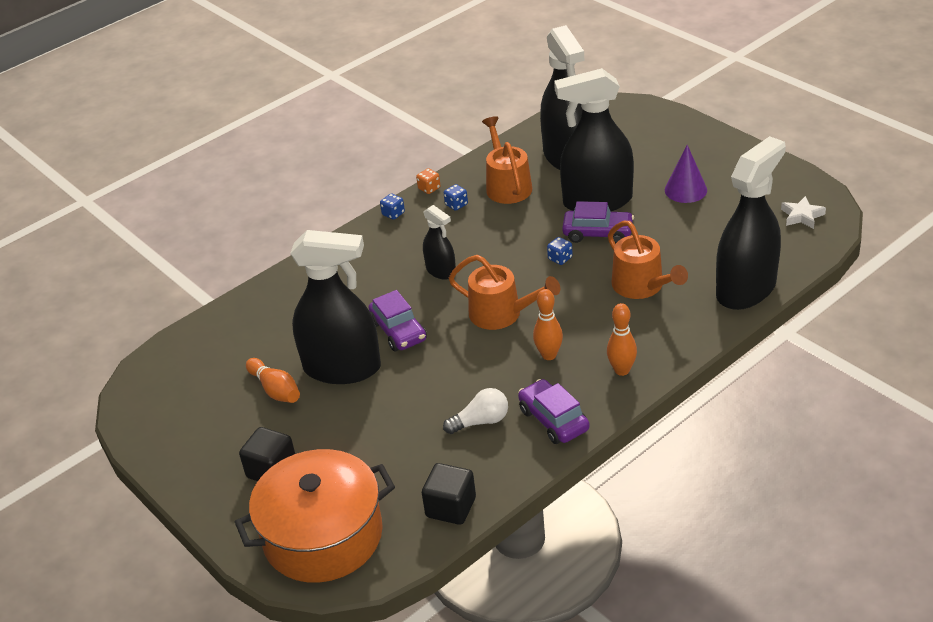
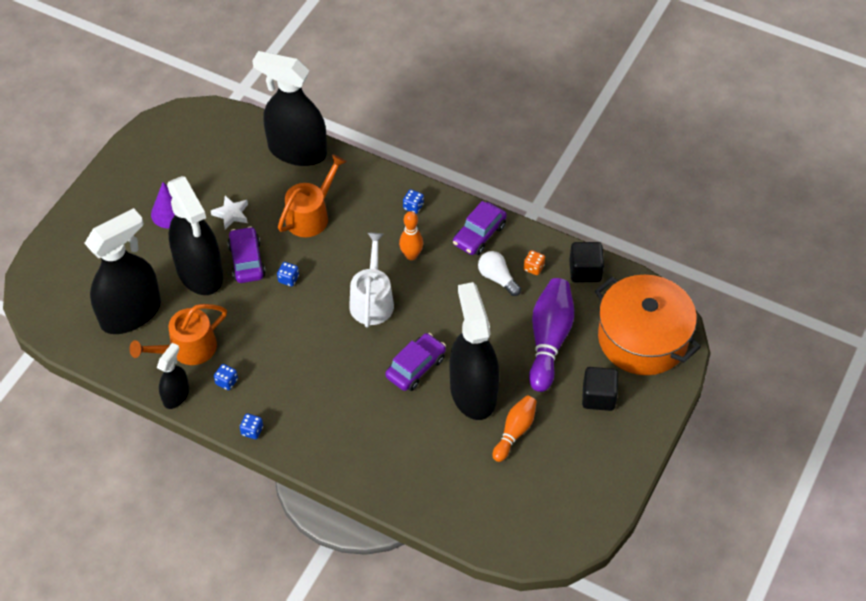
camera: 115 degrees left, 15 degrees up
(370, 446) = (549, 340): none -> purple bowling pin
(429, 188) = (204, 414): orange dice -> orange dice (533, 268)
(441, 271) = (328, 362): black spray bottle -> black spray bottle (176, 395)
(501, 314) = (372, 300): orange watering can -> white watering can
(622, 370) = (413, 206): orange bowling pin -> blue dice
(802, 216) = (193, 131): white star -> white star (231, 214)

